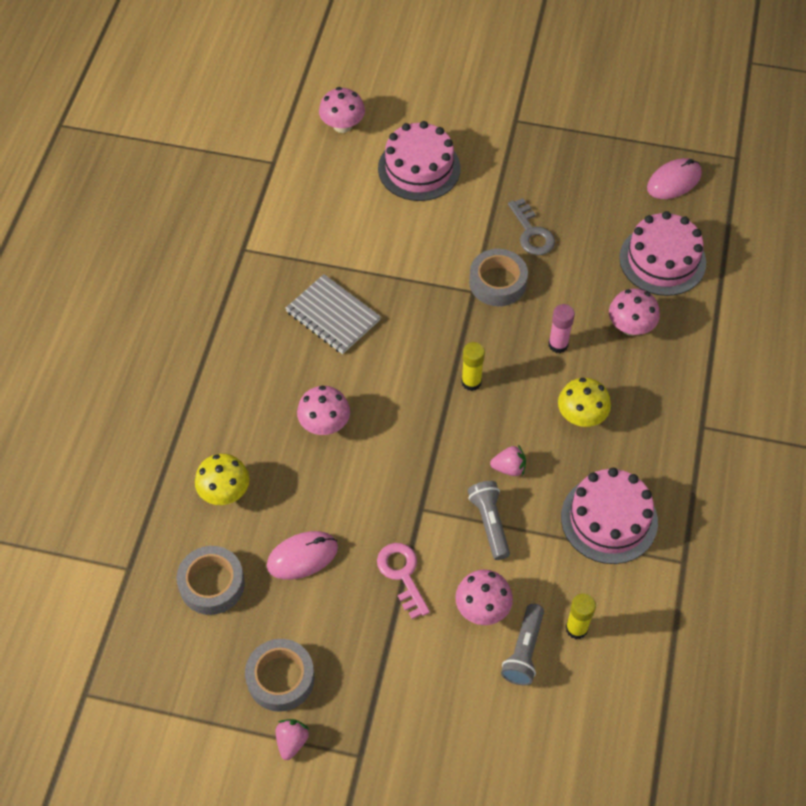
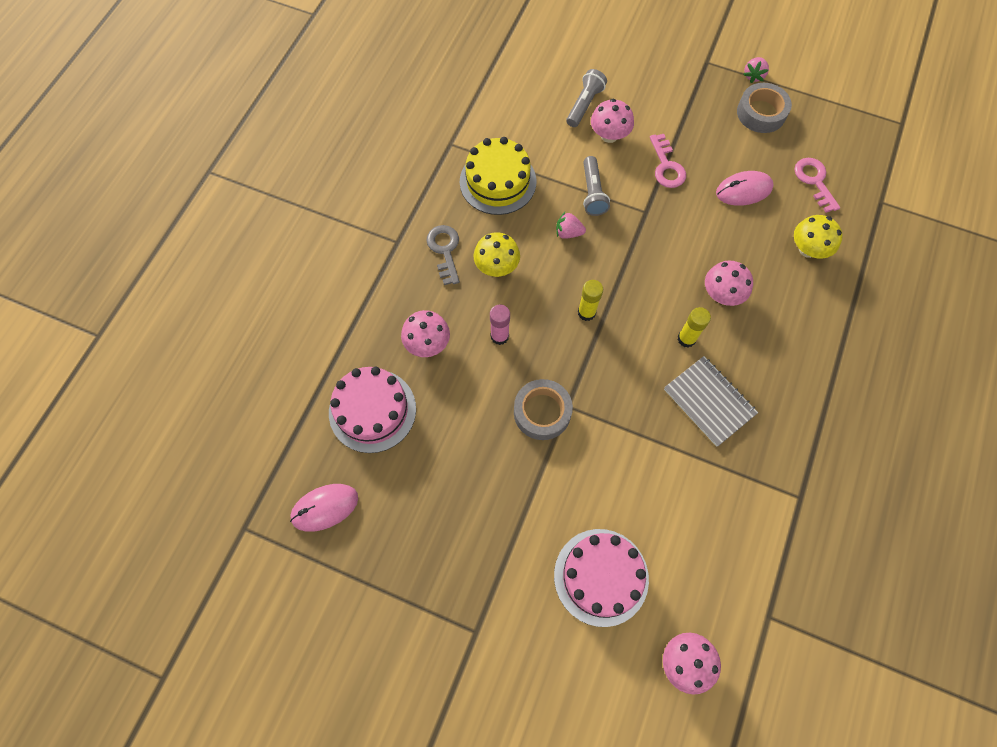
camera: 170 degrees left, 10 degrees up
(212, 584) = (814, 181): grey tape -> pink key
(531, 233) = (494, 466): grey key -> grey key (445, 250)
(576, 628) = (543, 113): yellow glue stick -> yellow glue stick (686, 339)
(609, 519) = (498, 181): pink cake -> yellow cake

